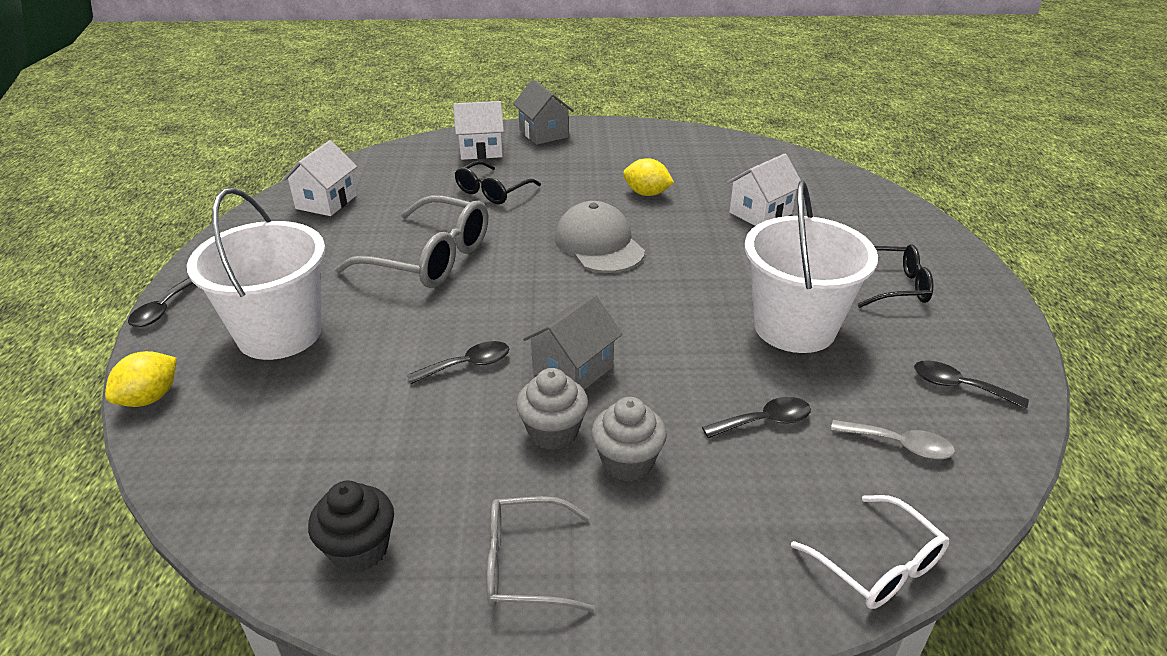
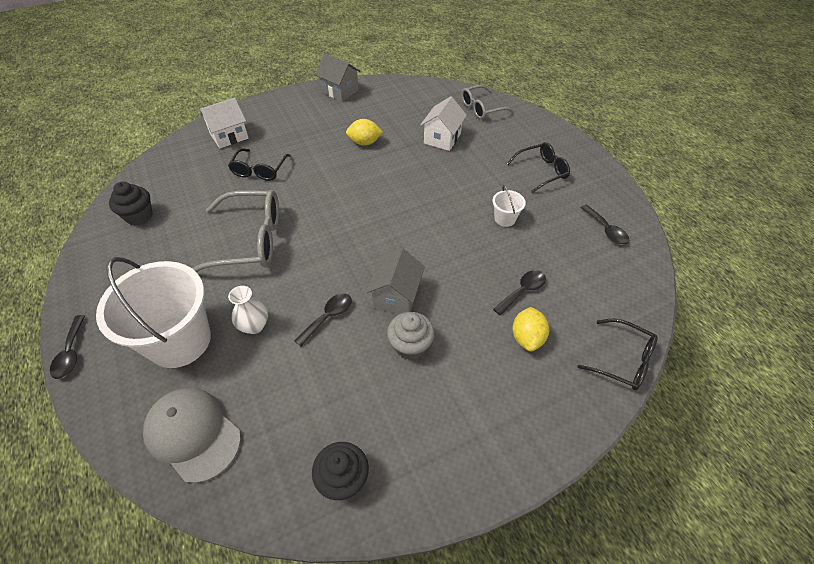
camera: 25 degrees left, 15 degrees up
(150, 398) = (116, 431): yellow lemon -> yellow lemon (527, 338)
(326, 202) = (139, 216): white house -> black cupcake
(372, 345) = (254, 326): none -> white vase
(524, 565) = (447, 443): grey glasses -> grey glasses (481, 108)
(543, 133) = (266, 109): grey house -> grey house (340, 91)
(599, 244) = (357, 193): grey cap -> grey cap (193, 434)
(627, 462) = (464, 349): grey cupcake -> none
(794, 327) = (505, 219): white bucket -> white bucket, size x0.42
(878, 566) = (623, 360): white glasses -> black glasses
(899, 445) = (596, 280): grey spoon -> none
(958, 386) = (606, 230): black spoon -> black spoon turned 120 degrees counterclockwise

